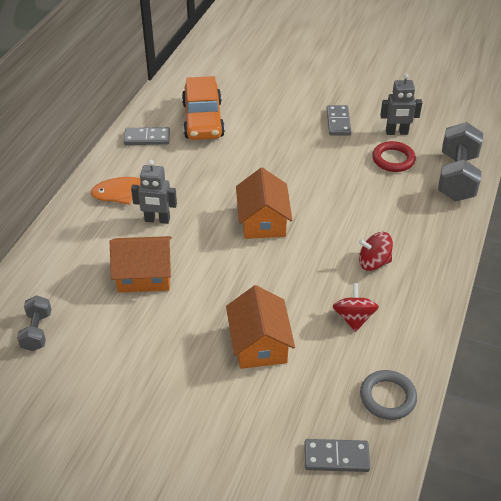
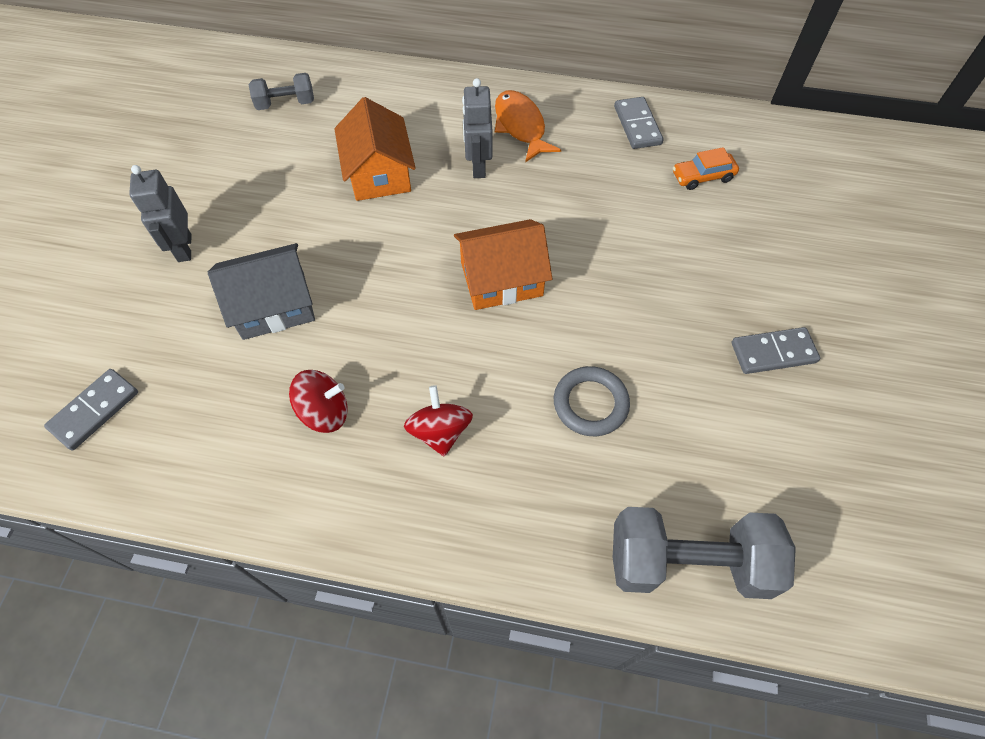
camera: 80 degrees right, 15 degrees up
(203, 120) = (703, 177): orange car -> orange car, size x0.48
(259, 344) = (274, 305): orange house -> grey house
(336, 457) = (94, 410): grey domino -> grey domino turned 45 degrees clockwise
(387, 397) = (183, 466): grey ring -> grey ring (590, 404)
(393, 159) = (702, 447): red ring -> none
(396, 132) = (783, 449): grey robot -> grey robot (184, 248)

